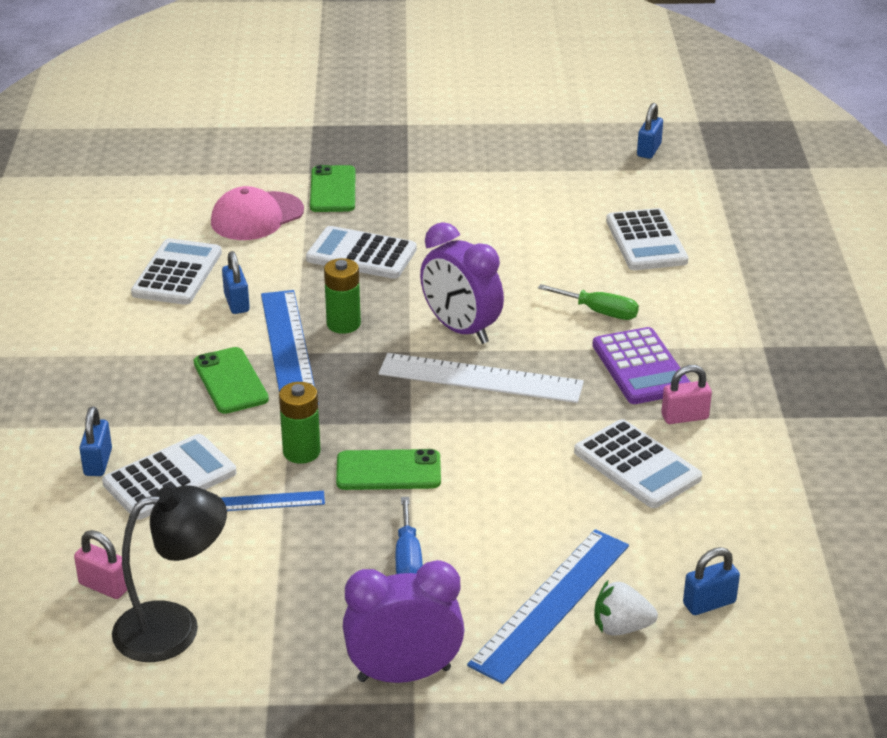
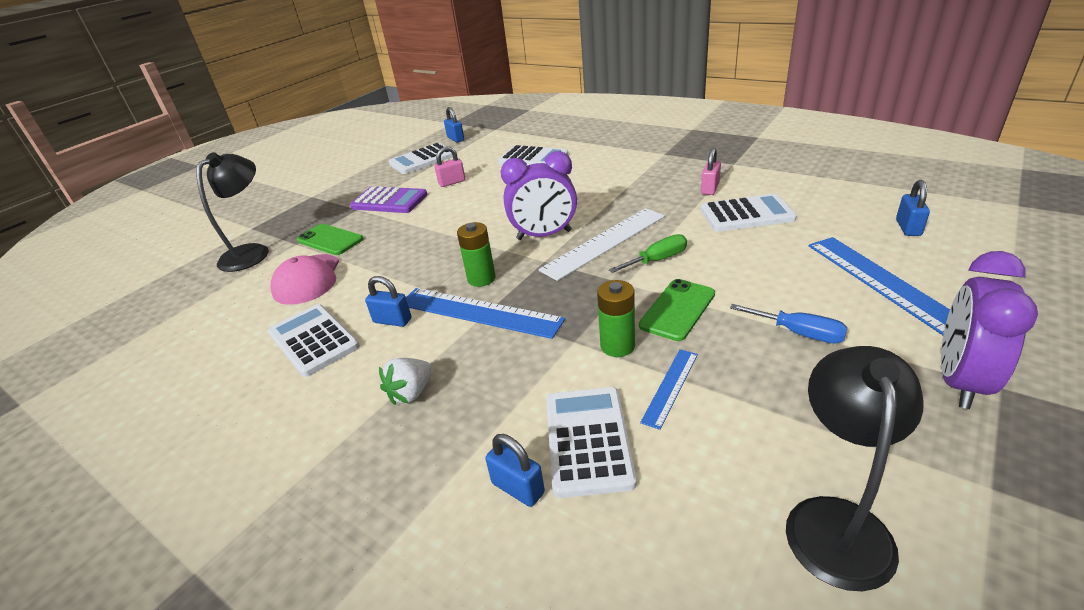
camera: 50 degrees left, 0 degrees up
(104, 586) = (735, 560): pink padlock -> pink padlock (452, 182)
(230, 381) = (487, 355): green phone -> none
(272, 155) = (252, 252): none -> black lamp
(361, 254) = (414, 249): white calculator -> white calculator (422, 159)
(599, 312) = (581, 187): green screwdriver -> green screwdriver (657, 260)
(621, 627) = (924, 264): white strawberry -> white strawberry (411, 393)
(640, 367) = (649, 189): purple calculator -> purple calculator (389, 201)

